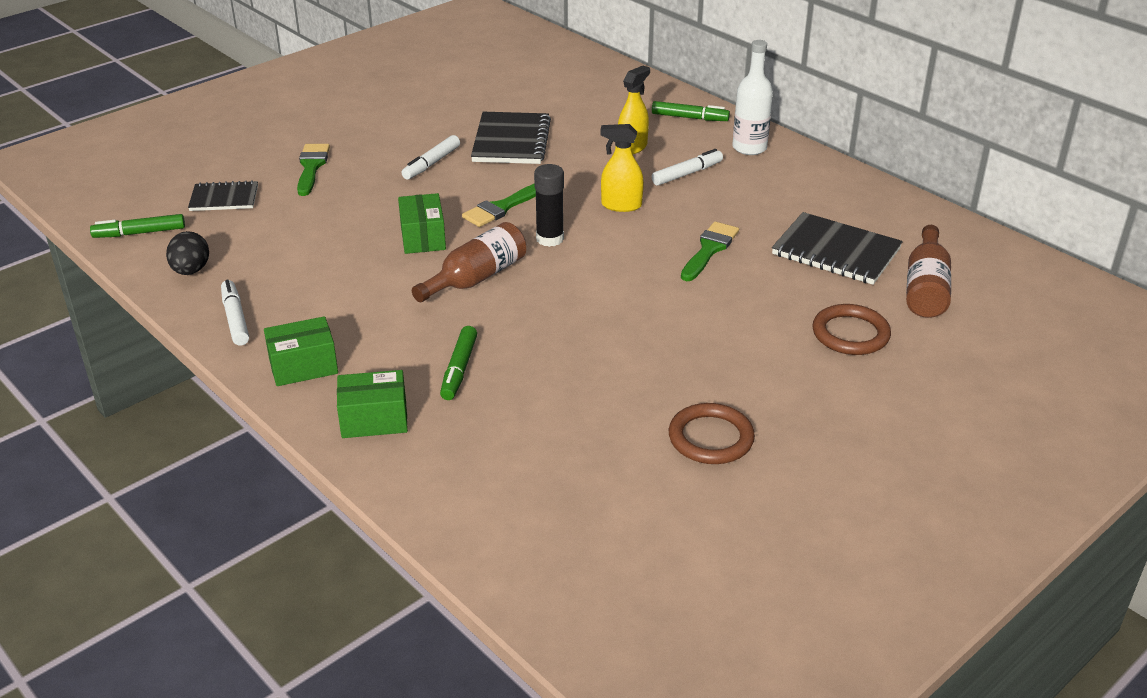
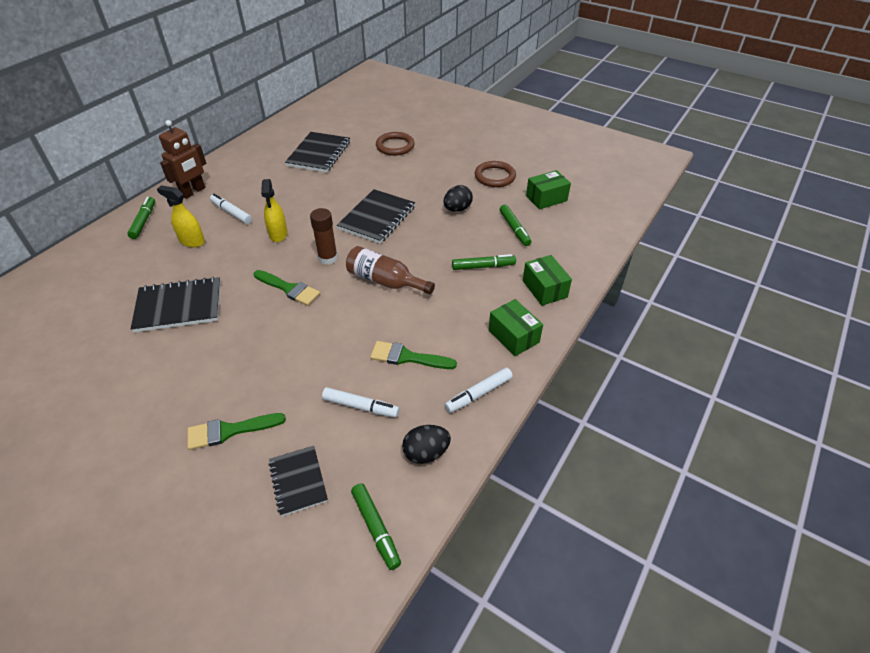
camera: 105 degrees left, 10 degrees up
(423, 237) = (340, 320): green box -> green box (546, 198)
(432, 163) = (220, 346): white marker -> white marker (360, 406)
(537, 424) = (514, 229): none -> green marker
(550, 239) = (328, 258): black glue stick -> brown glue stick
(620, 371) = (457, 209): none -> black egg
(627, 288) = (377, 218): none -> black notebook
(709, 249) = (326, 194): green brush -> green brush (407, 357)
(749, 148) = (193, 192): white bottle -> brown robot
(925, 288) = (347, 128): brown bottle -> none

